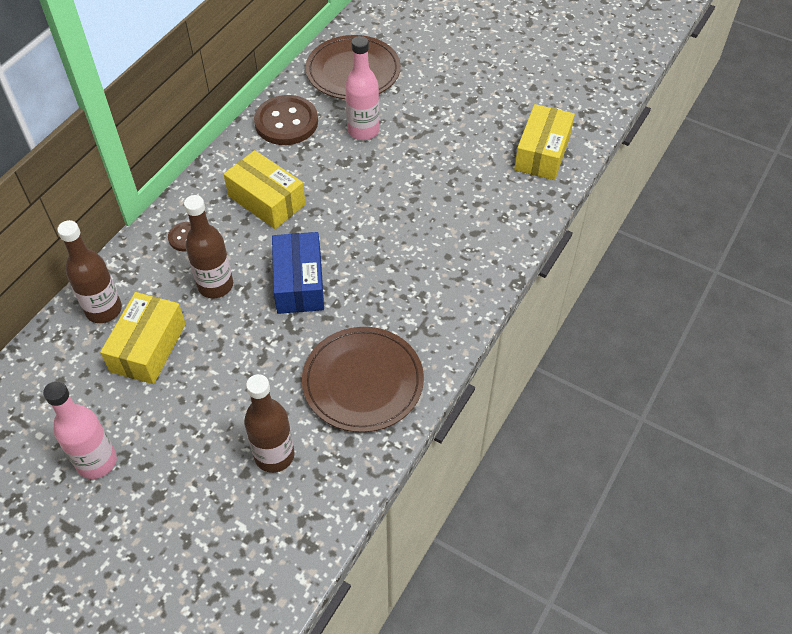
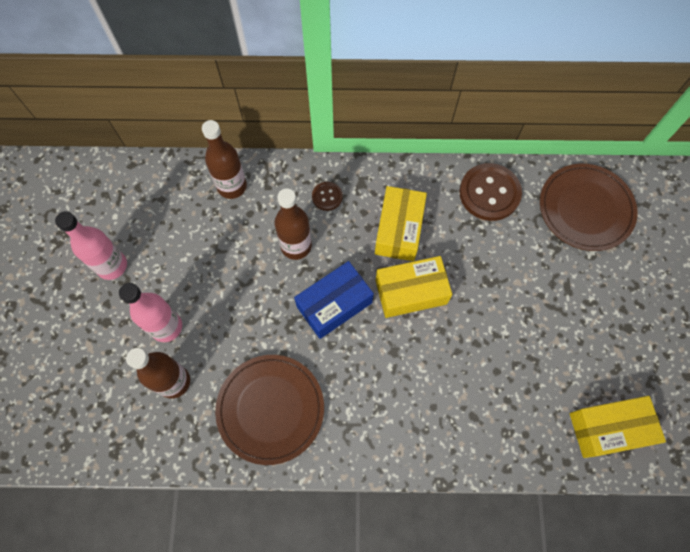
camera: 60 degrees right, 15 degrees up
(148, 347) = (217, 236): yellow box -> yellow box (411, 292)
(363, 131) = (523, 258): pink bottle -> pink bottle (166, 327)

